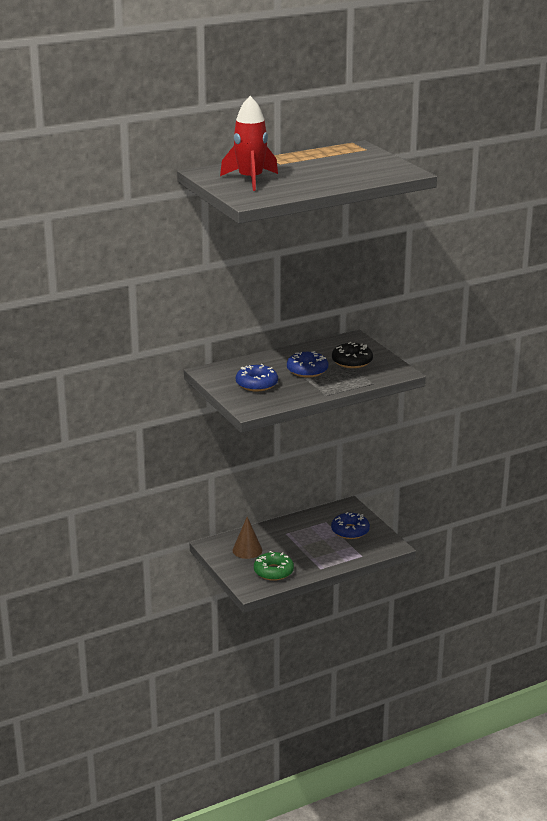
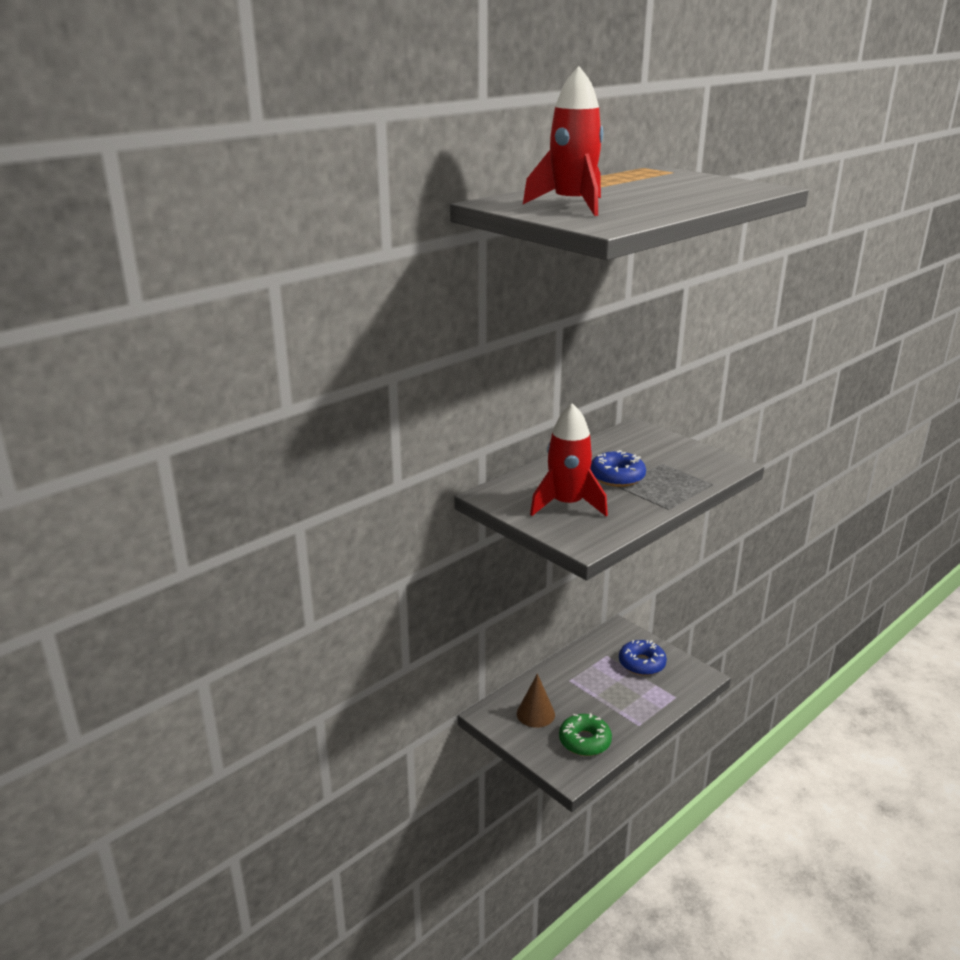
camera: 15 degrees left, 0 degrees up
(256, 384) = (567, 504): blue donut -> red rocket
(352, 361) = (661, 458): black donut -> none

